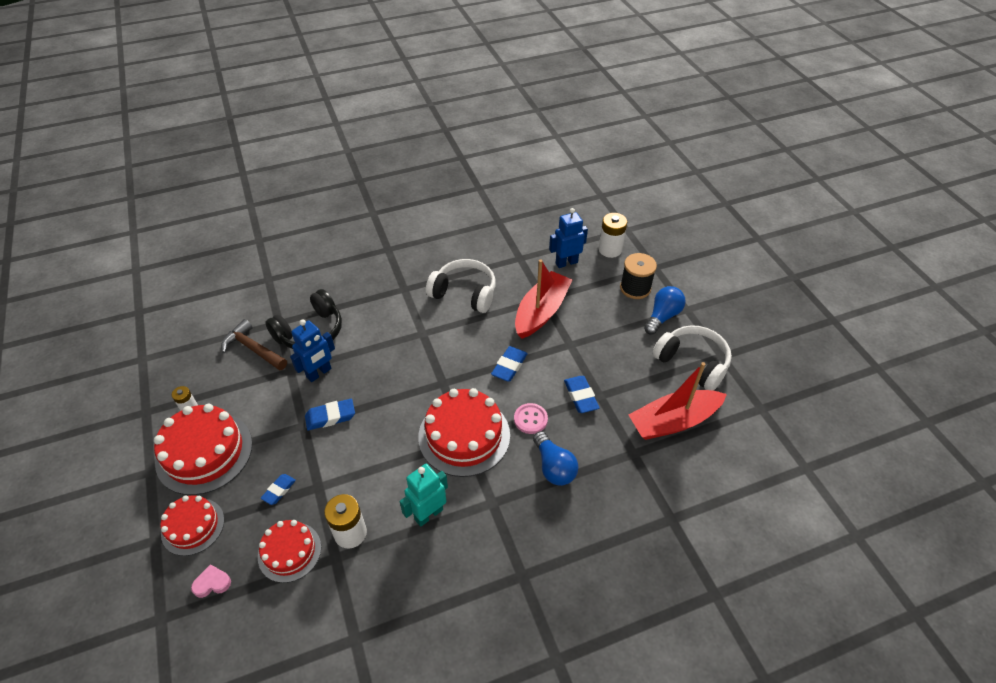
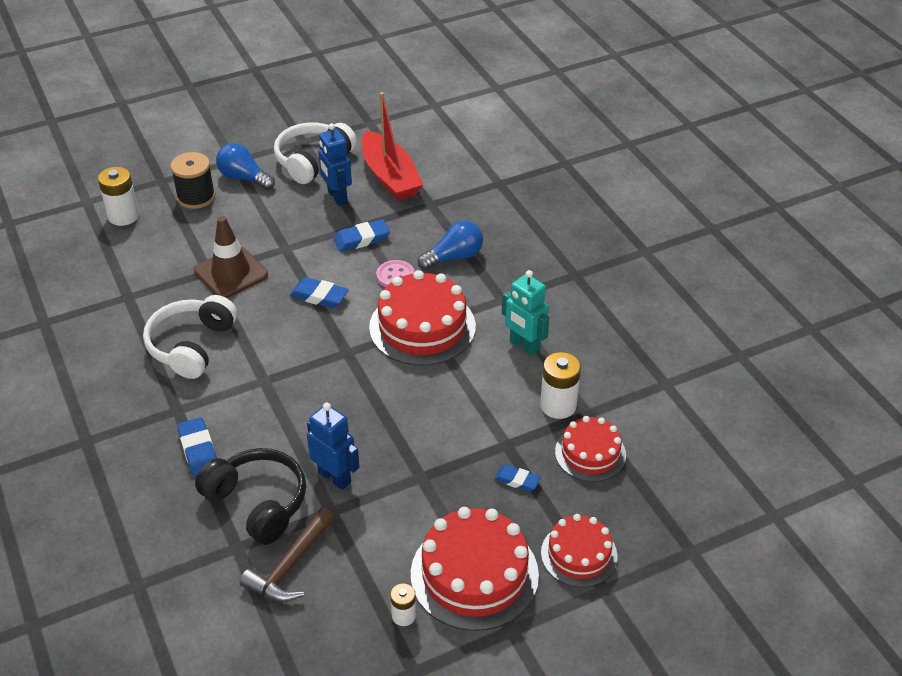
camera: 95 degrees left, 5 degrees down
(212, 583) = (641, 514): pink heart -> none
(330, 417) = (406, 451): blue eraser -> blue eraser (198, 450)
(541, 312) = (231, 273): red boat -> brown traffic cone
(566, 262) = (143, 253): blue robot -> blue robot (337, 197)

